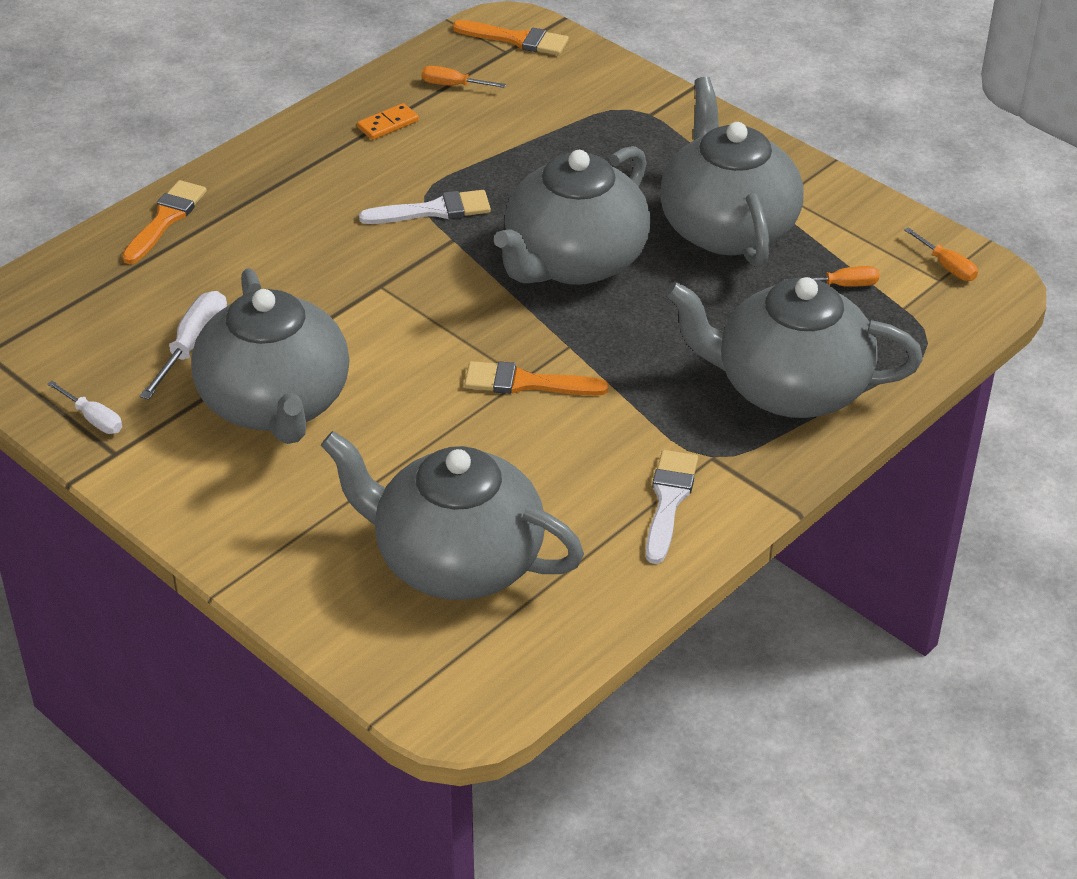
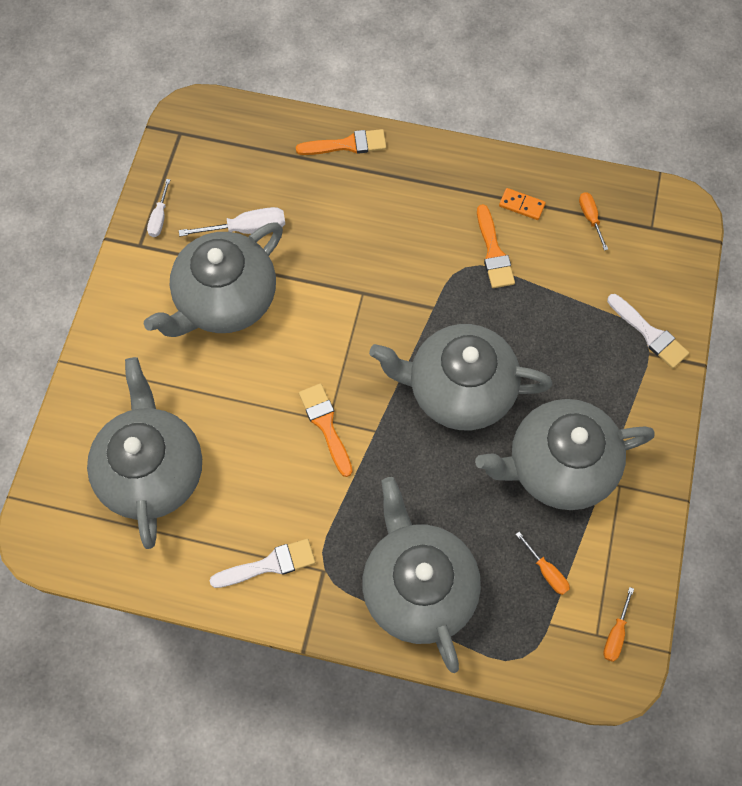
camera: 60 degrees right, 25 degrees up
(433, 210) = (453, 280): white brush -> white brush (649, 333)
(516, 39) = (670, 226): orange brush -> orange brush (493, 252)
(727, 228) = (558, 466): grey teapot -> grey teapot turned 150 degrees counterclockwise

